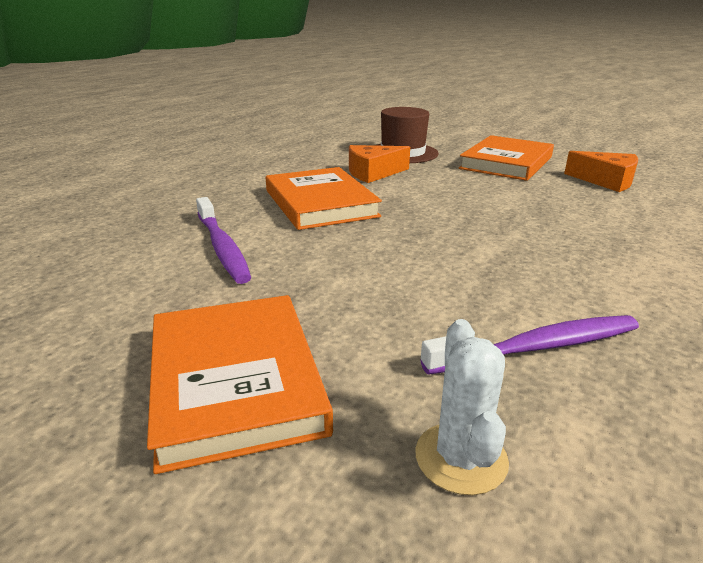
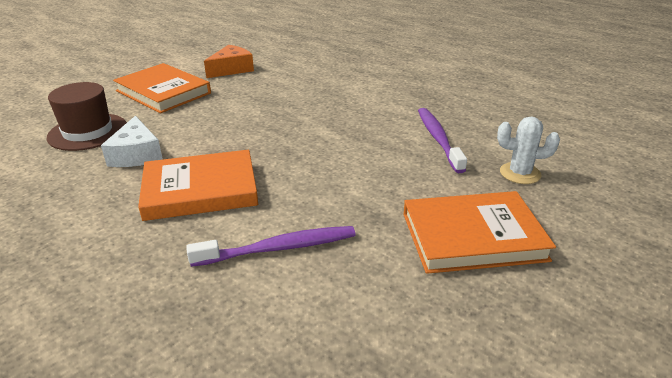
camera: 80 degrees left, 5 degrees up
(373, 173) = (136, 154): orange cheese -> white cheese

